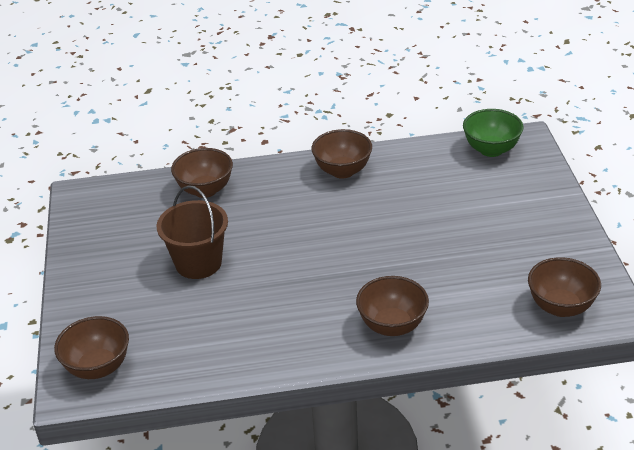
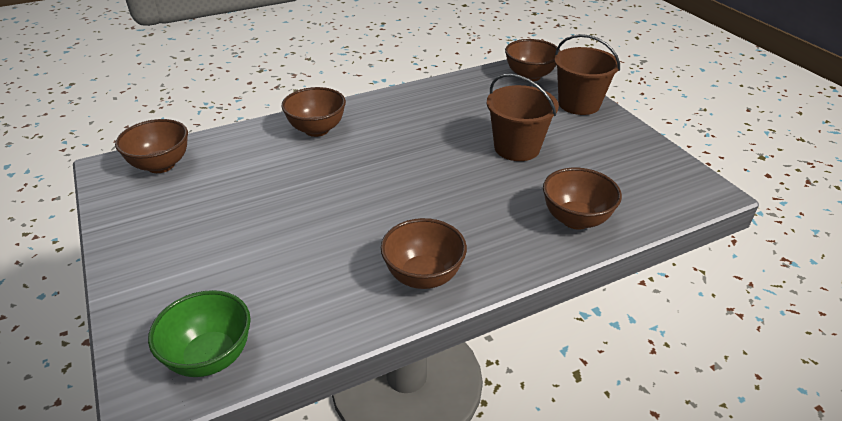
camera: 160 degrees right, 0 degrees up
(85, 308) = (579, 104): none -> brown bucket

